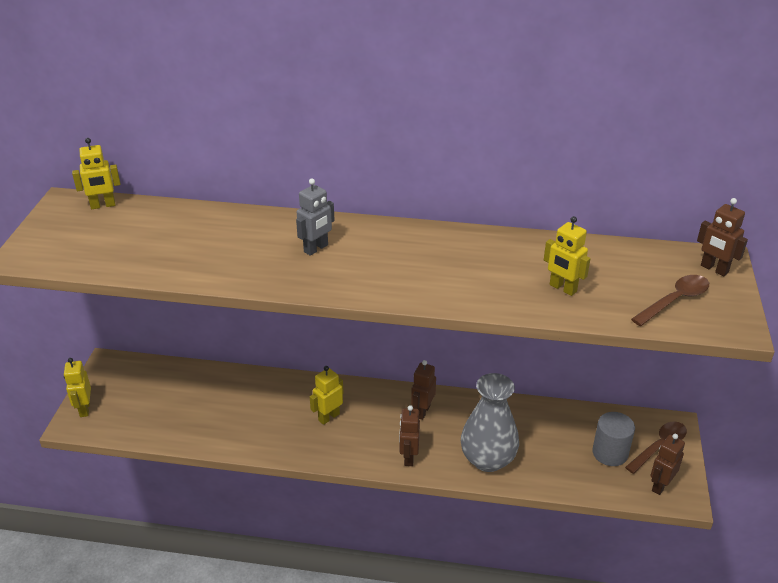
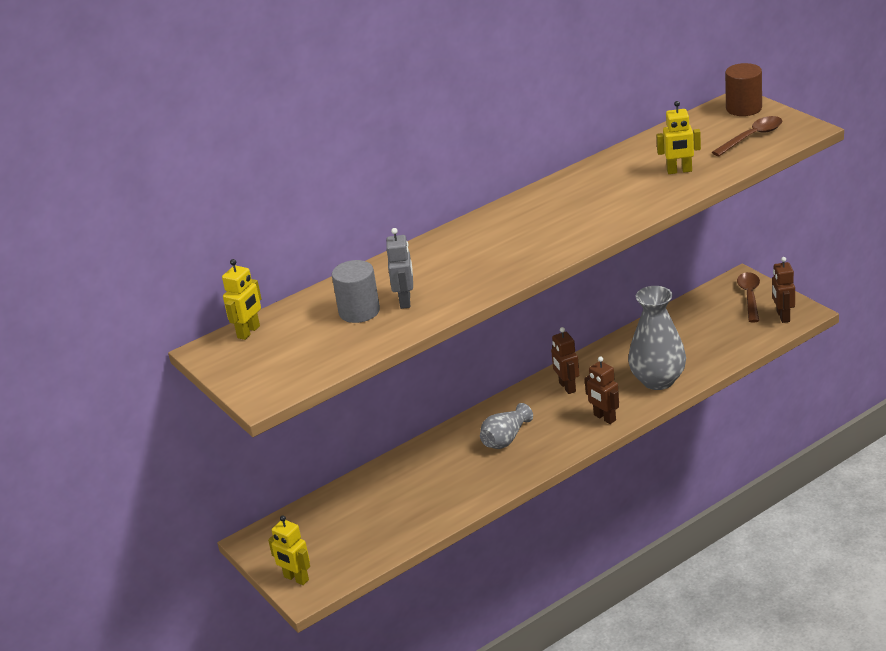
camera: 40 degrees left, 5 degrees down
(316, 248) = (478, 250): grey robot -> grey robot (405, 301)
(328, 417) = (505, 439): yellow robot -> grey vase
(610, 453) = (726, 321): grey cylinder -> grey cylinder (359, 311)
(674, 300) = (752, 137): brown spoon -> brown spoon turned 45 degrees clockwise
(714, 269) = (744, 108): brown robot -> brown cylinder

